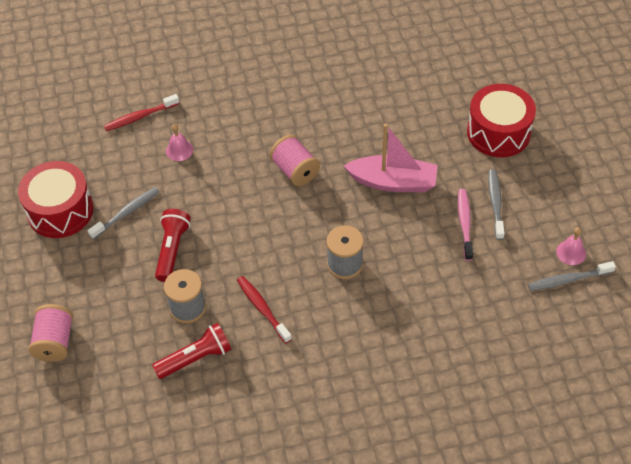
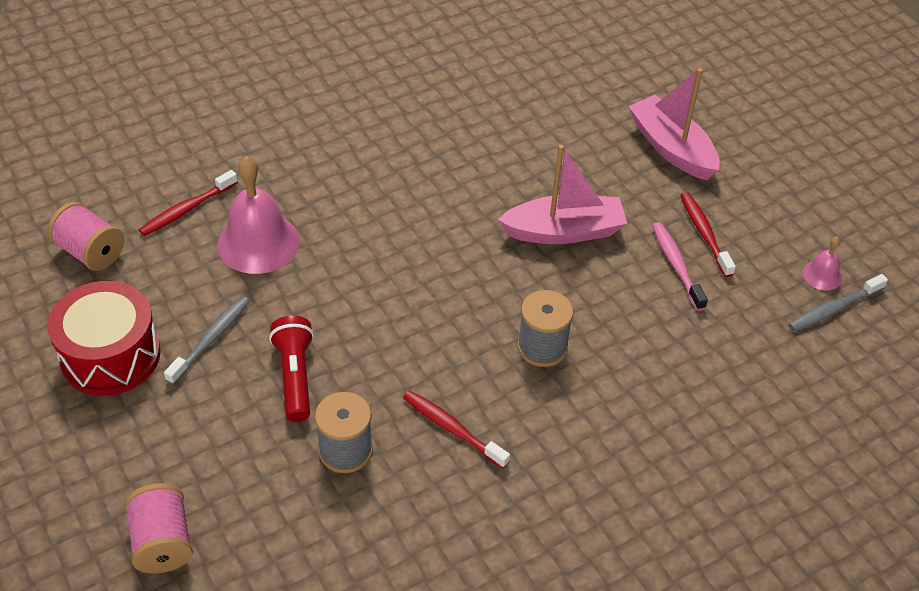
camera: 20 degrees left, 5 degrees down
(179, 150) = (258, 243): pink bell -> pink bell, size x2.09
(196, 358) = (382, 517): red flashlight -> none
(295, 170) = (429, 240): pink spool -> pink spool (90, 252)
(495, 203) = (704, 233): grey toothbrush -> red toothbrush
(498, 132) = (672, 148): red drum -> pink boat

